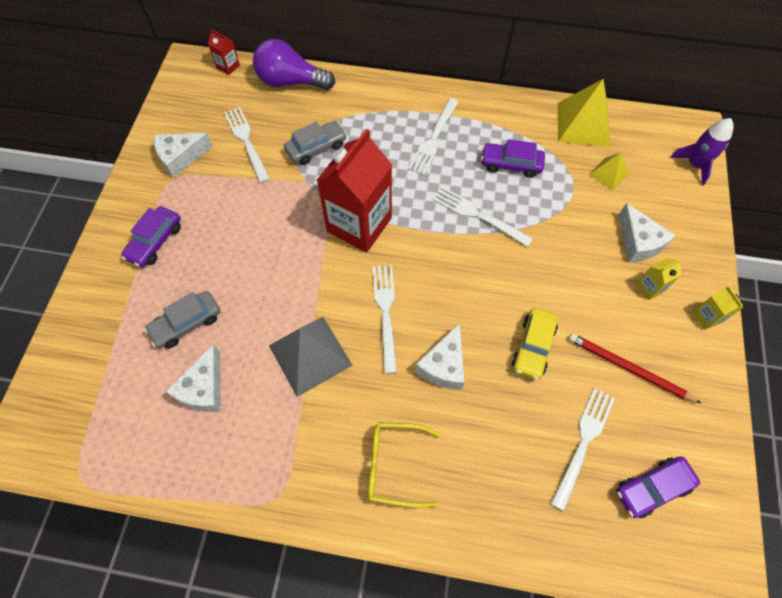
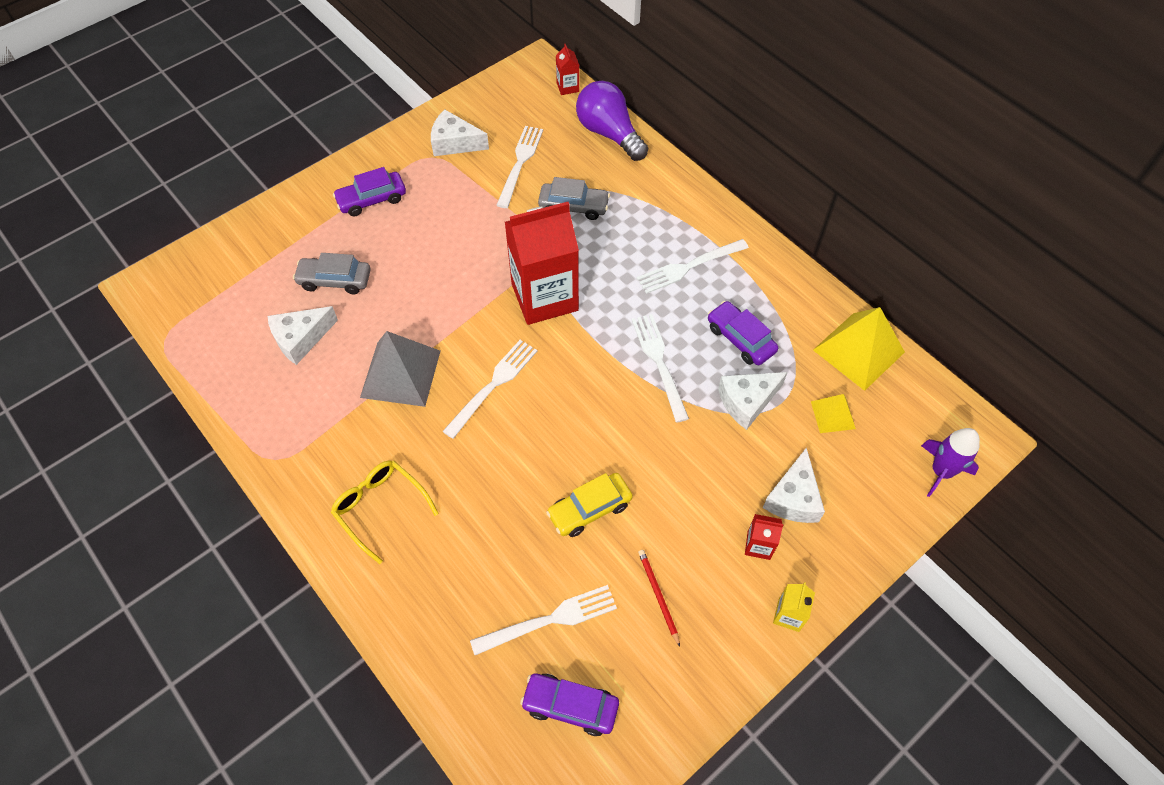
camera: 40 degrees right, 5 degrees down
(443, 365) = (497, 463): white cheese -> white cheese (747, 401)
(628, 368) = (658, 596): red pencil -> red pencil, size x0.63
(650, 287) = (758, 545): yellow carton -> red carton

